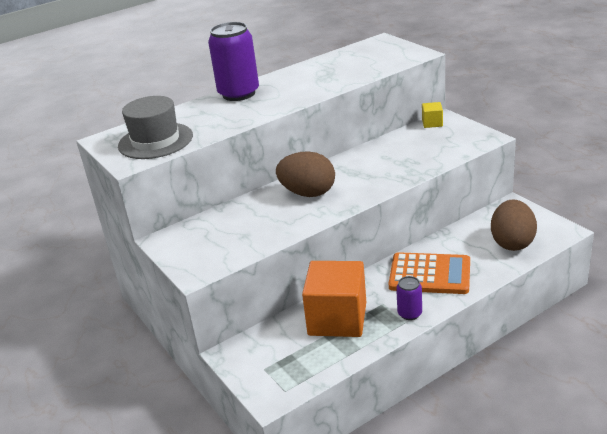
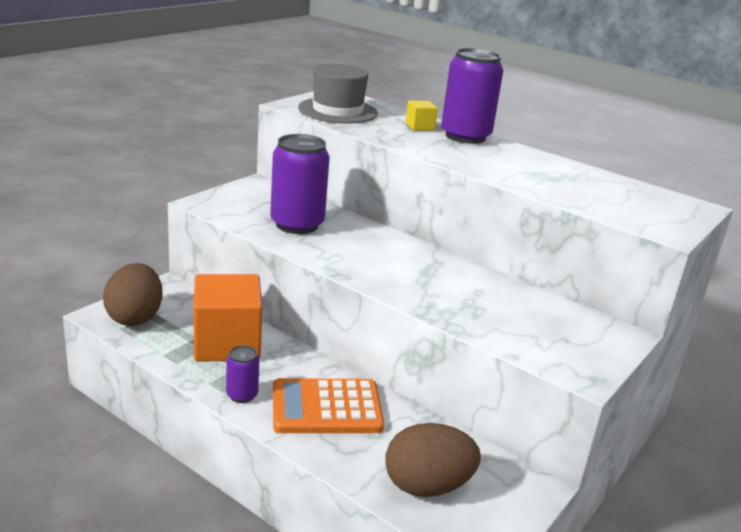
camera: 65 degrees right, 5 degrees down
(259, 223) = (297, 224): none -> purple can
(308, 193) = (367, 246): brown egg -> brown egg (135, 317)
(430, 274) = (326, 408): orange calculator -> orange calculator turned 90 degrees clockwise
(432, 123) = (600, 325): yellow cube -> yellow cube (419, 126)

